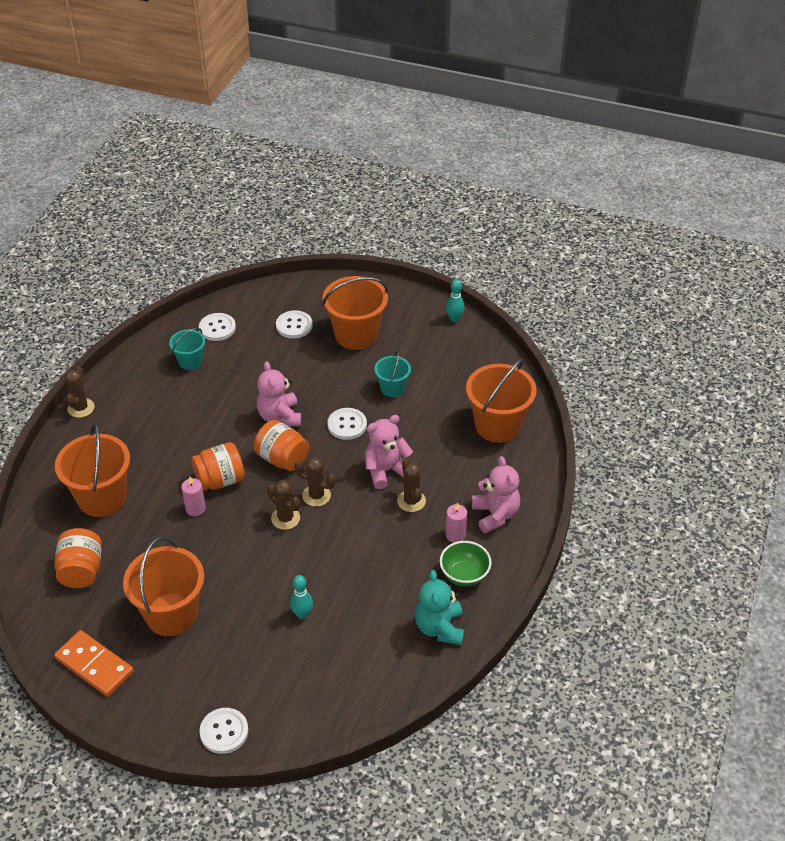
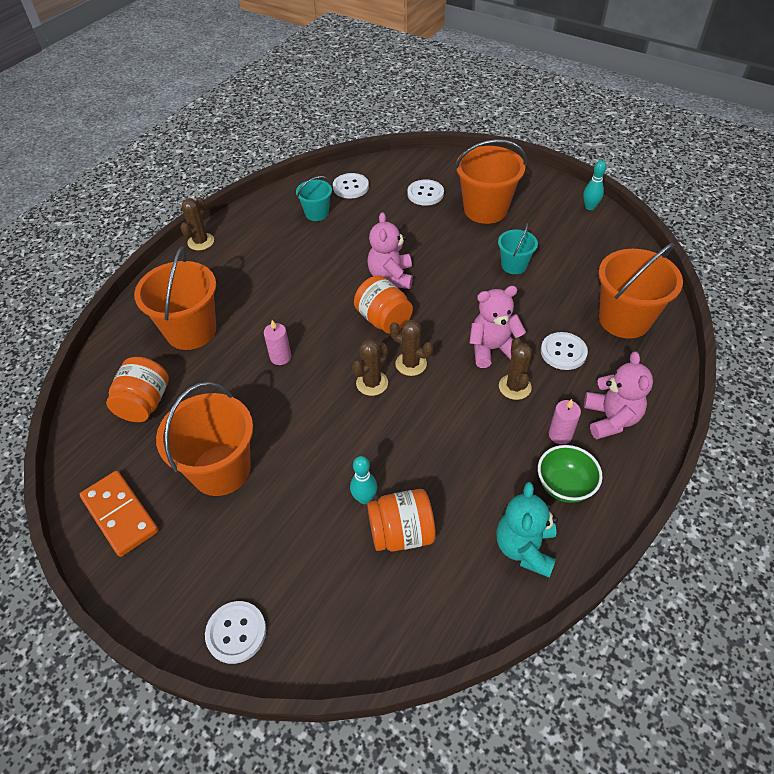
camera: 15 degrees right, 5 degrees up
(220, 480) = (314, 331): orange jar -> orange jar (401, 533)
(285, 518) = (372, 383): brown cactus -> brown cactus turned 75 degrees clockwise
(347, 425) = (459, 295): white button -> white button (563, 352)

